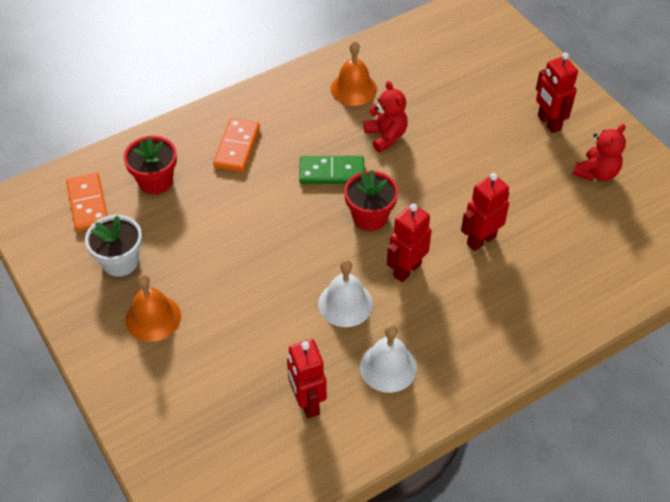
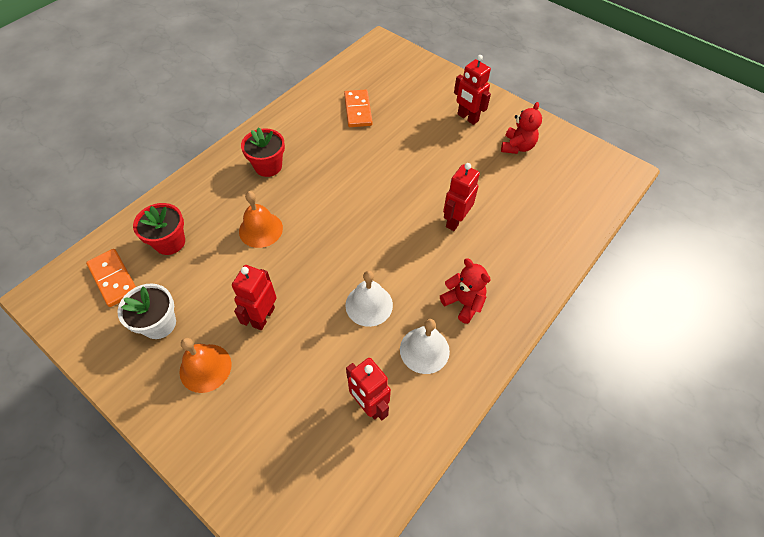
camera: 20 degrees left, 5 degrees up
(237, 147) = (232, 195): orange domino -> orange domino (358, 110)
(332, 172) = (318, 197): green domino -> none
(353, 89) = (311, 126): orange bell -> orange bell (260, 229)
(370, 217) = (362, 225): red flower pot -> red flower pot (268, 166)
(386, 136) = (350, 157): red teddy bear -> red teddy bear (463, 303)
(406, 270) = (407, 261): red robot -> red robot (263, 317)

